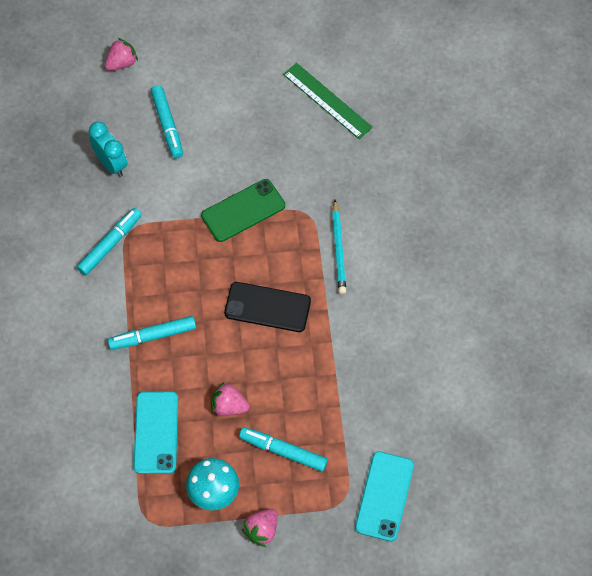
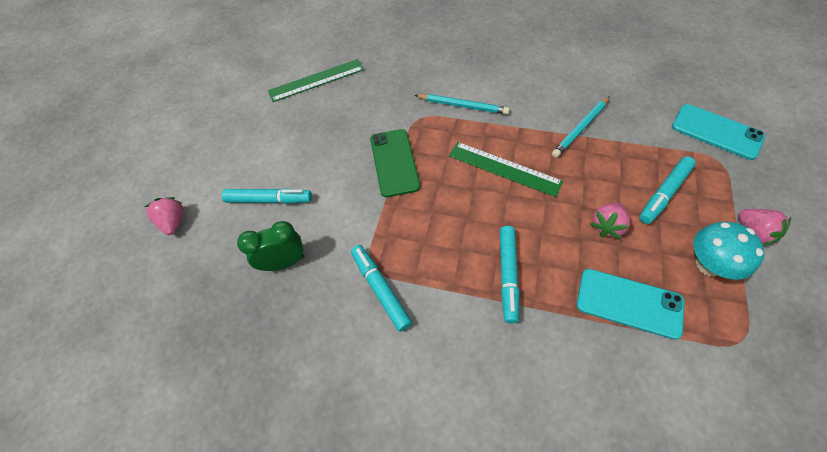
camera: 65 degrees left, 5 degrees down
(111, 164) = (284, 262): turquoise clock -> green clock
(267, 307) = (504, 169): black phone -> green ruler
(344, 366) = (580, 128): none -> turquoise pencil

